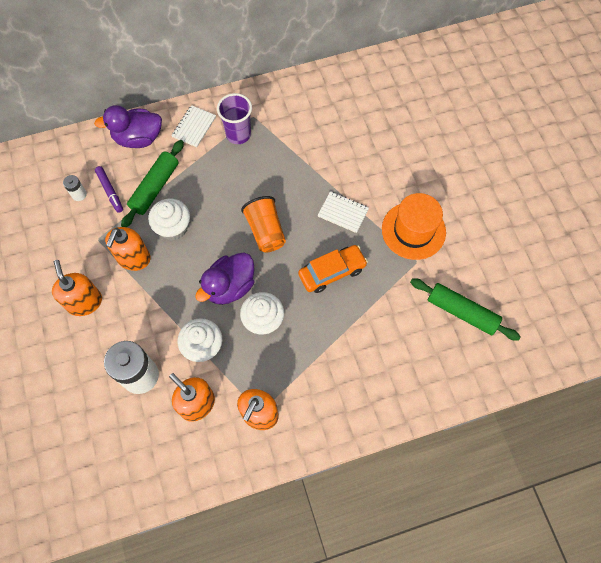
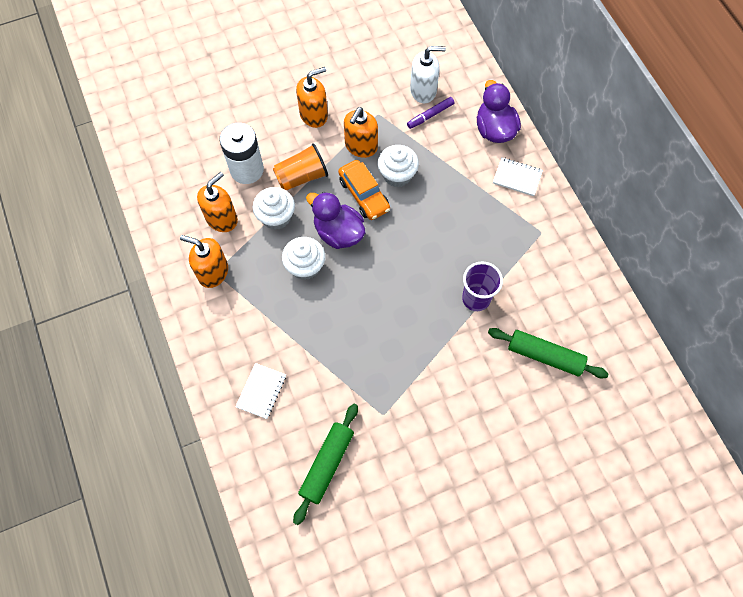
camera: 85 degrees right, 0 degrees up
(79, 194) = (423, 90): white battery -> white soap dispenser
(133, 258) = (361, 146): orange soap dispenser -> orange soap dispenser turned 75 degrees counterclockwise
(155, 187) = (439, 153): green rolling pin -> green rolling pin (544, 356)
(238, 134) = (515, 220): purple cup -> purple cup (476, 298)
(265, 231) = (403, 259): orange cup -> orange cup (302, 176)
(332, 272) = (362, 327): orange car -> orange car (364, 194)
(343, 213) = (433, 334): white notebook -> white notebook (261, 391)
(413, 230) = (420, 410): orange hat -> none

